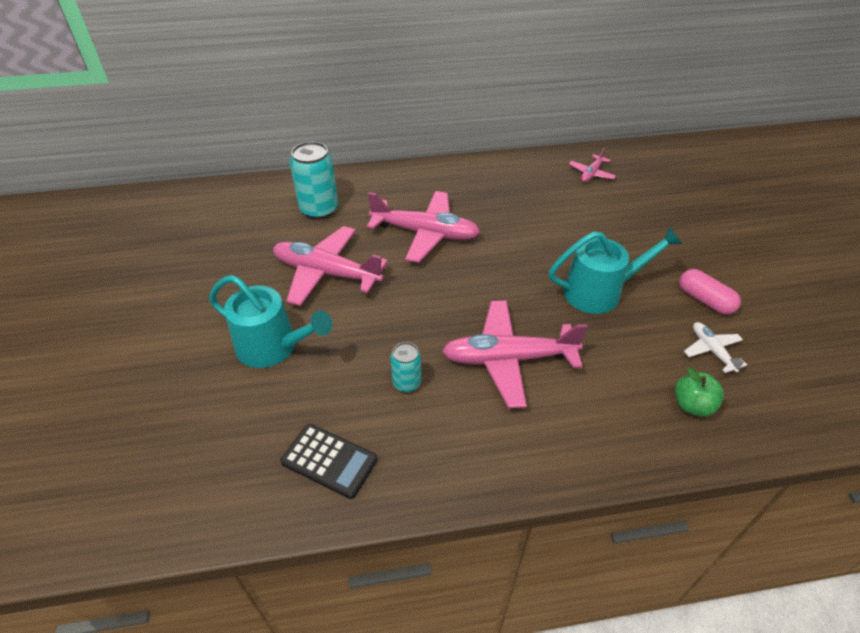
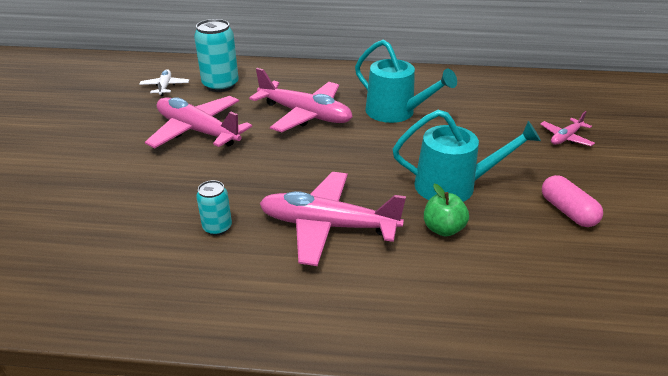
camera: 15 degrees right, 10 degrees down
(273, 347) = (116, 178): turquoise watering can -> turquoise watering can (395, 112)
(329, 461) = (106, 277): black calculator -> none
(591, 173) = (493, 91): pink plane -> pink plane (565, 138)
(692, 405) = (507, 304): green apple -> green apple (443, 229)
(711, 350) = (554, 258): white plane -> white plane (165, 87)

